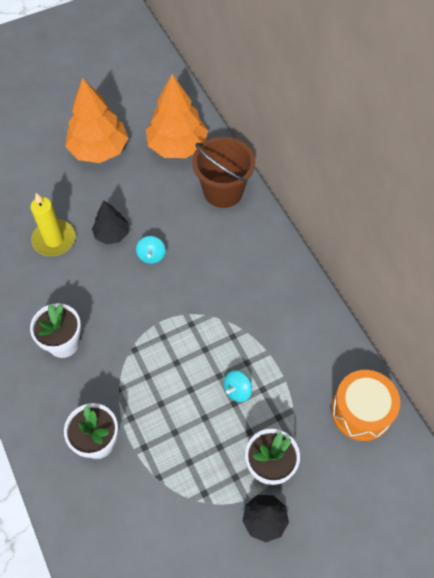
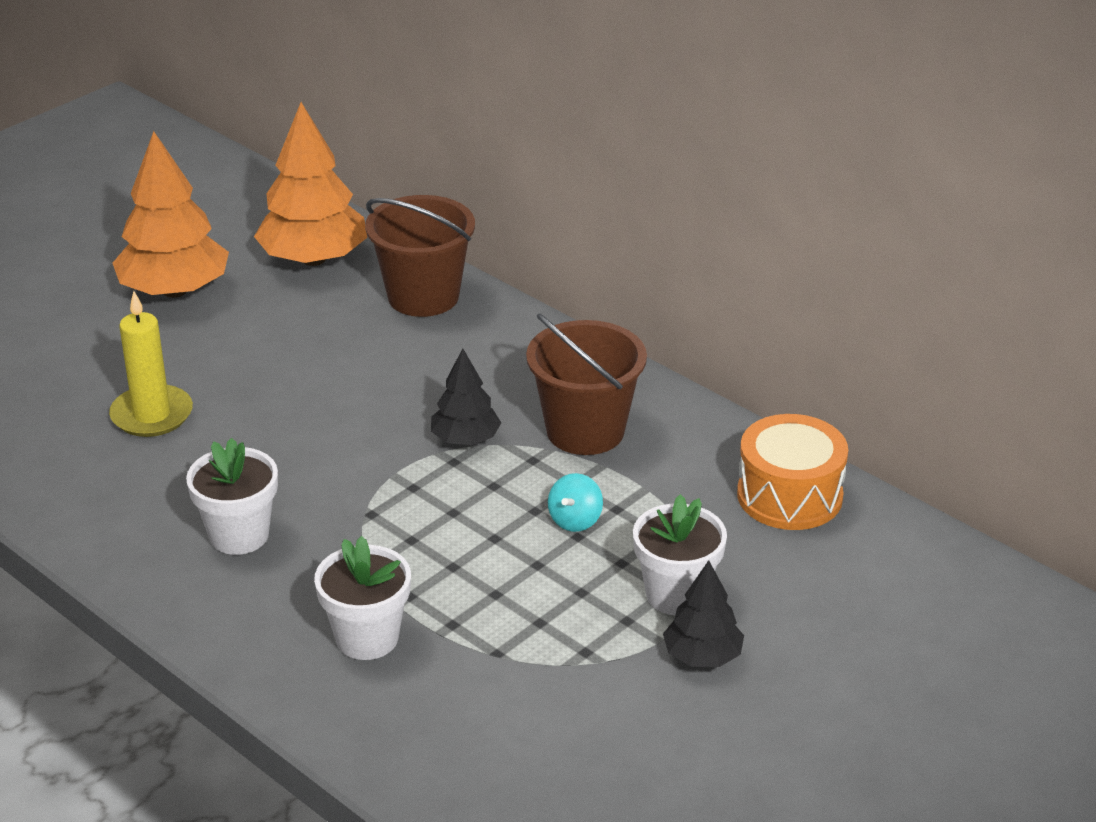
camera: 20 degrees left, 25 degrees down
(112, 234) = (254, 386): black tree -> black tree (465, 439)
(151, 255) = (340, 397): turquoise spinning top -> none
(269, 323) = (585, 431): none -> brown bucket

